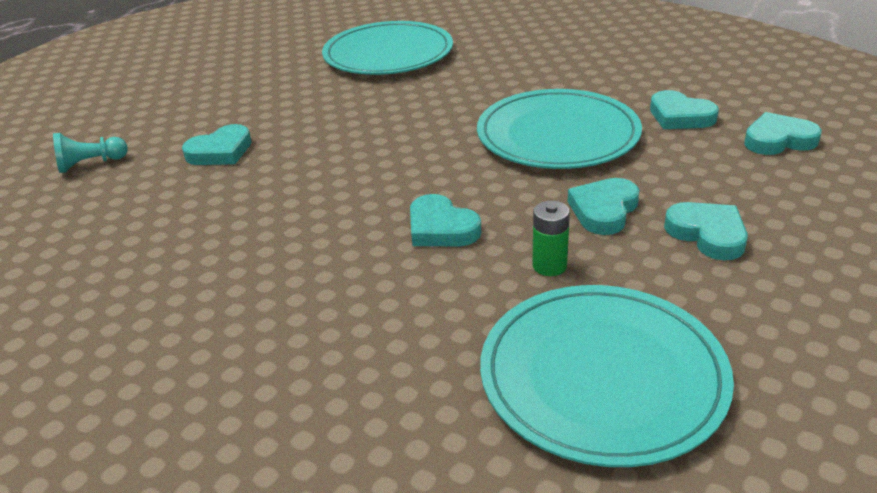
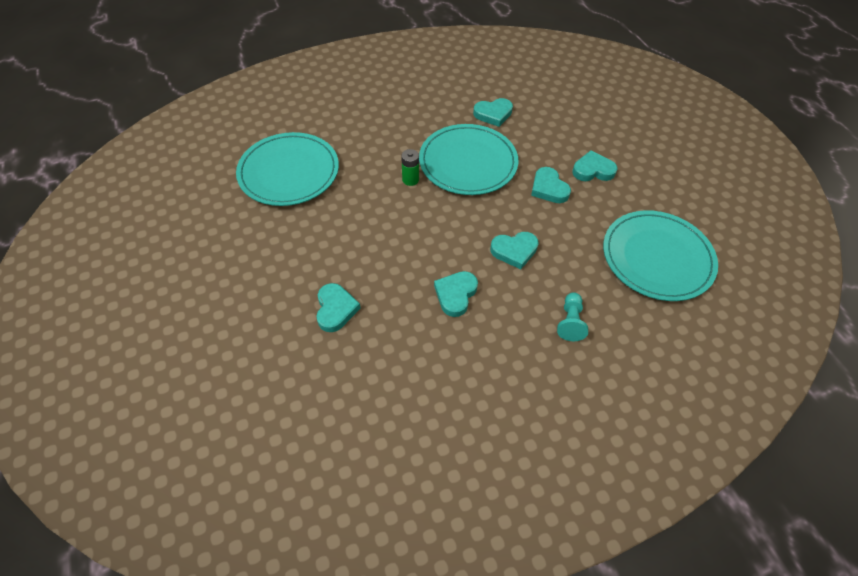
camera: 60 degrees left, 20 degrees up
(91, 164) = (277, 388): turquoise pawn -> turquoise pawn (570, 322)
(549, 266) = (575, 231): green battery -> green battery (410, 179)
(778, 140) = (543, 102): turquoise heart -> turquoise heart (455, 294)

